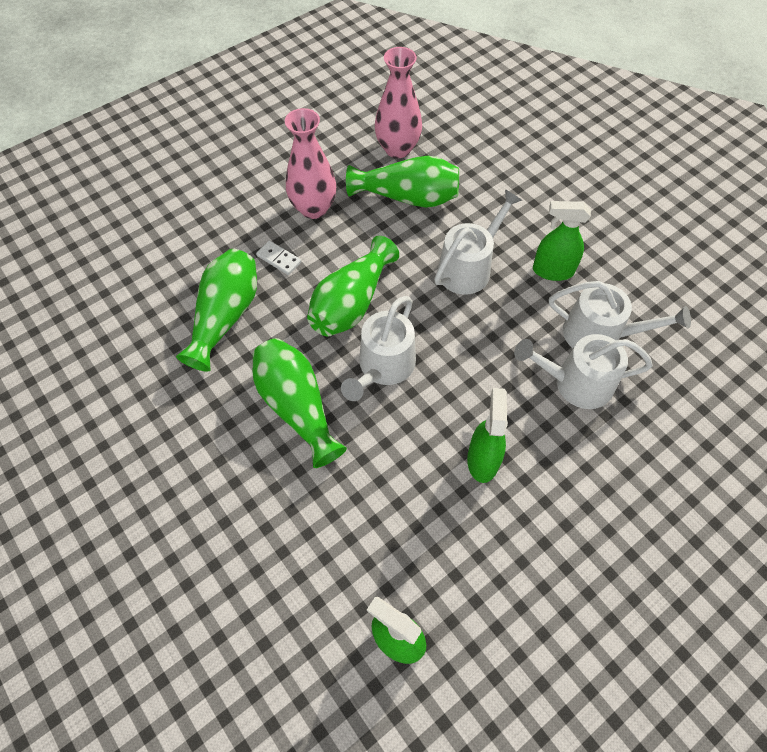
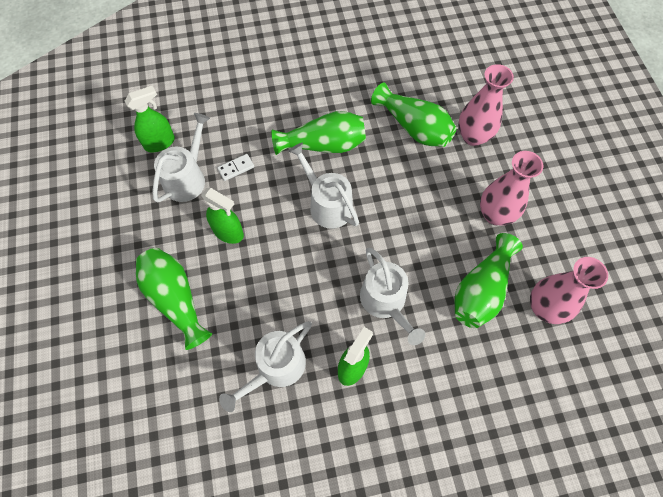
camera: 115 degrees right, 5 degrees up
(215, 254) = (473, 136): none -> pink vase
(279, 259) = (452, 174): white domino -> white domino (236, 168)
(351, 303) = (390, 205): green vase -> green vase (175, 299)
(576, 383) = (247, 324): white watering can -> white watering can (187, 178)

